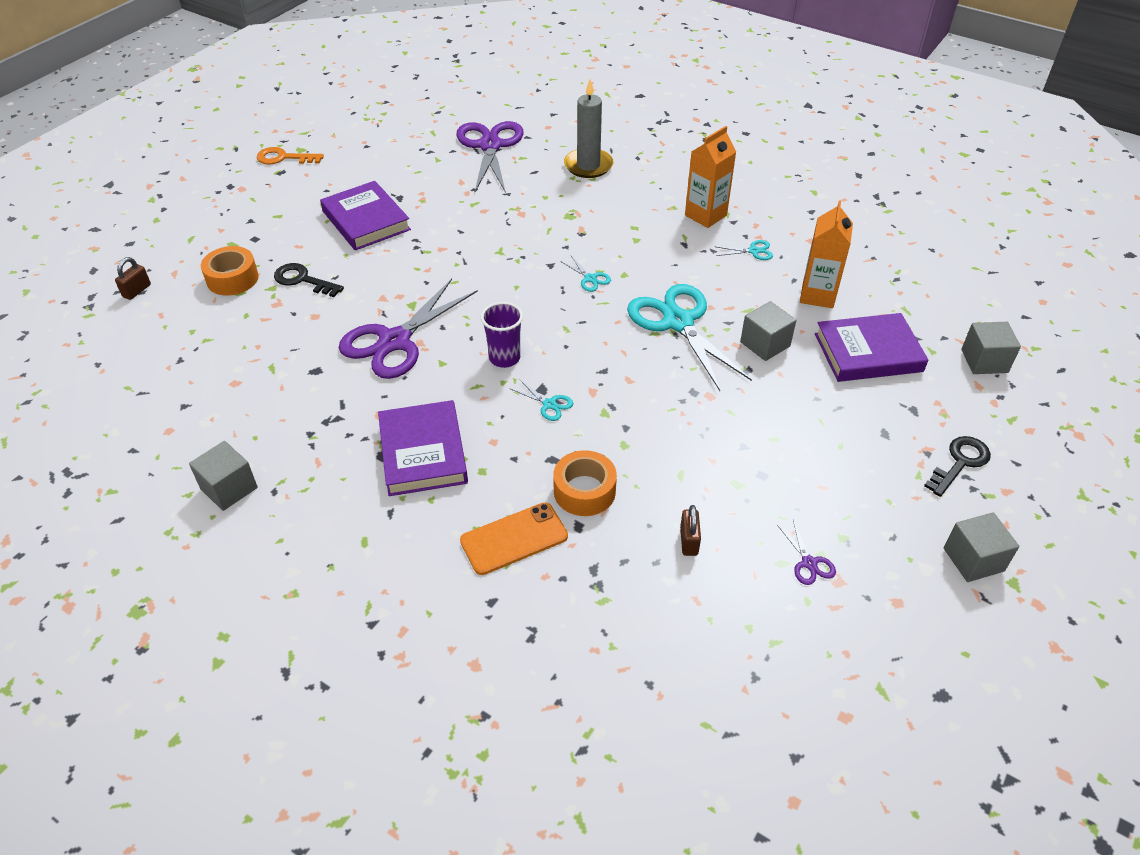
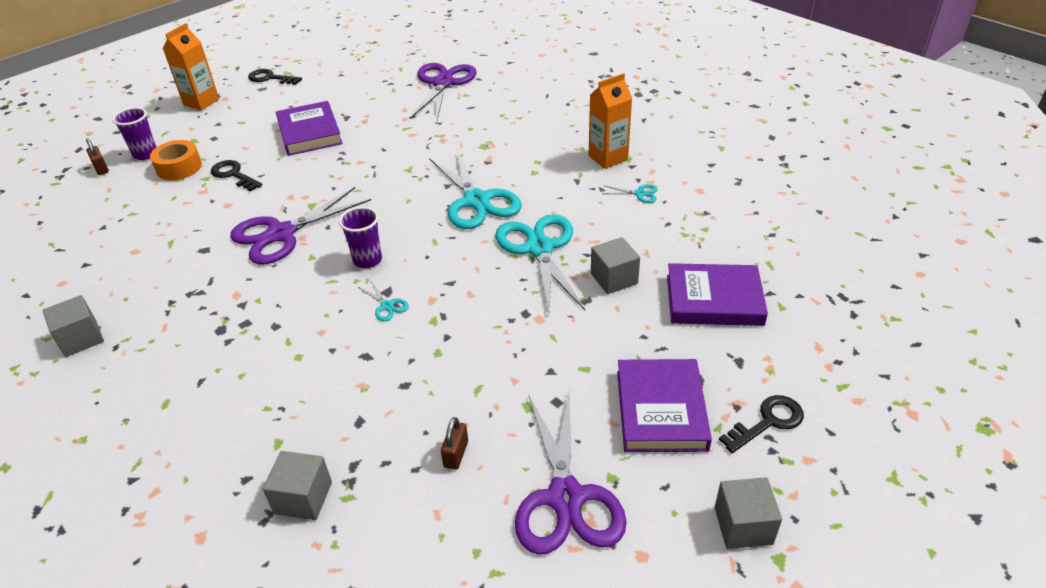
camera: 15 degrees right, 5 degrees down
(137, 291) = (101, 169): brown padlock -> brown padlock turned 75 degrees counterclockwise
(182, 267) = (145, 154): none -> purple cup
(284, 158) = (270, 78): orange key -> black key
(423, 452) = (256, 332): purple book -> purple book (661, 410)
(514, 539) = (295, 423): orange phone -> none
(584, 491) = (380, 390): orange tape -> none
(588, 166) = (520, 106): grey candle -> none
(590, 278) = (477, 201): turquoise scissors -> turquoise scissors, size x2.47
(809, 563) = (566, 497): purple scissors -> purple scissors, size x2.47
(817, 295) = (685, 240): orange carton -> orange carton (201, 102)
(984, 361) = (833, 324): grey cube -> grey cube (303, 498)

